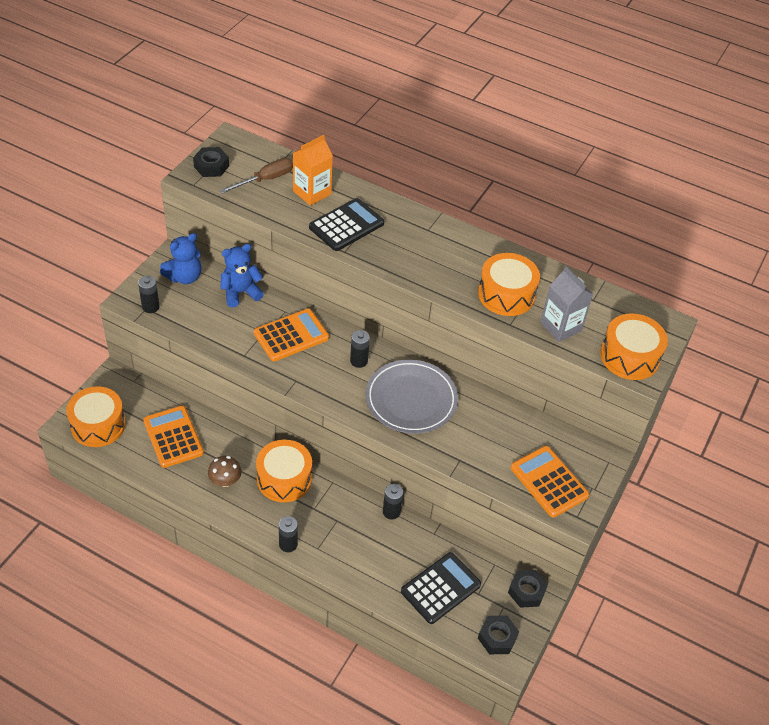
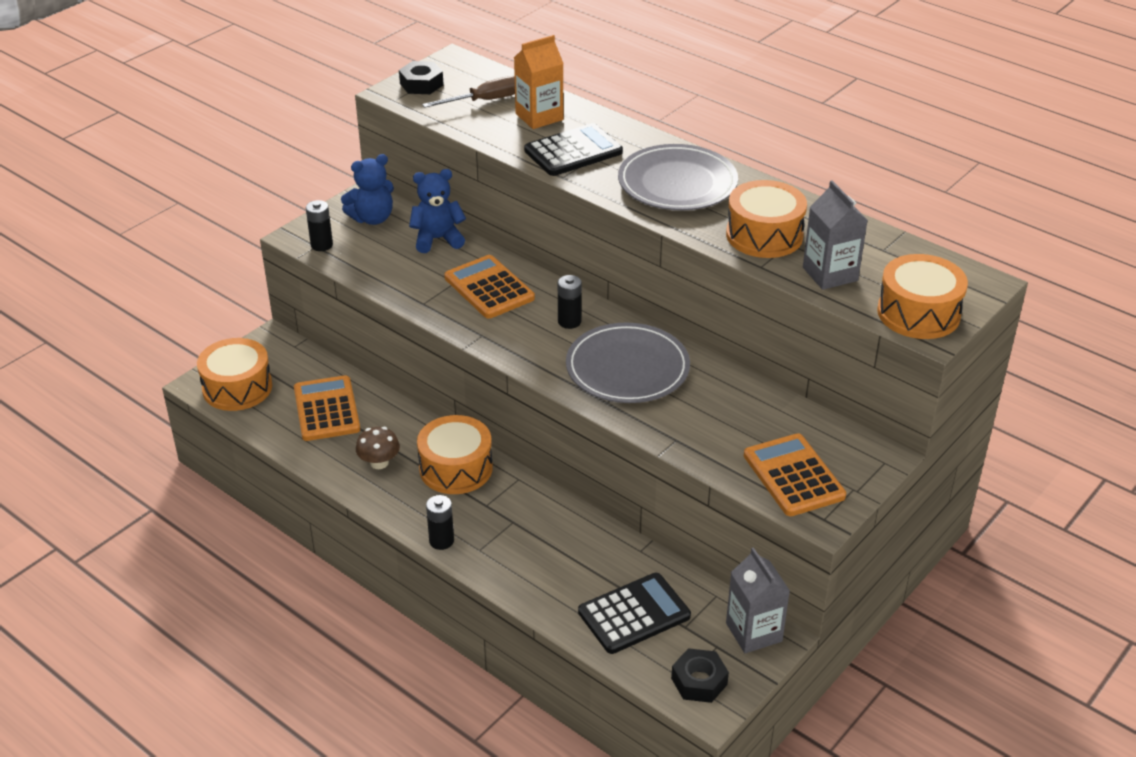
camera: 15 degrees right, 10 degrees down
(291, 335) = (489, 288): orange calculator -> orange calculator turned 105 degrees counterclockwise
(391, 512) = (588, 520): black battery -> none
(432, 250) = (677, 183): none -> grey plate
(526, 591) = (754, 632): black nut -> grey carton

